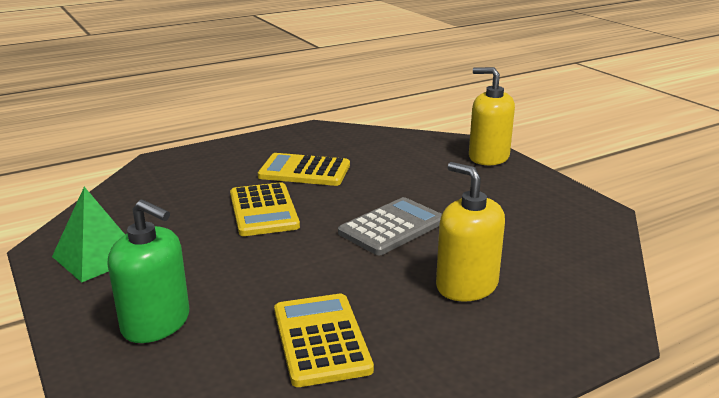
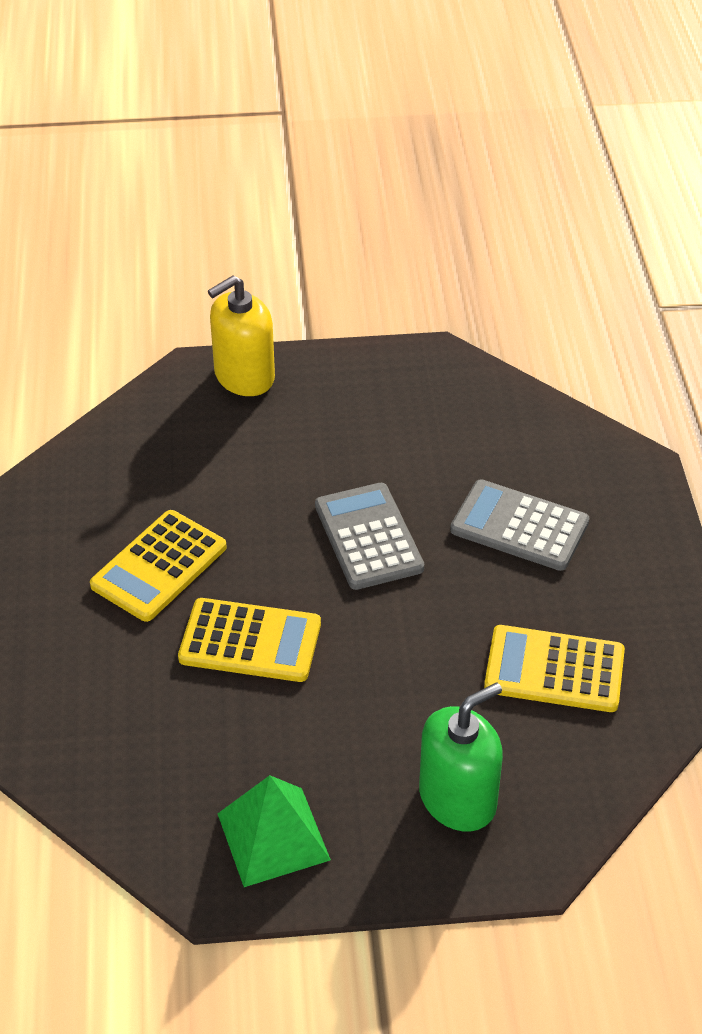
camera: 65 degrees left, 20 degrees up
(466, 285) = (519, 526): yellow soap dispenser -> grey calculator

